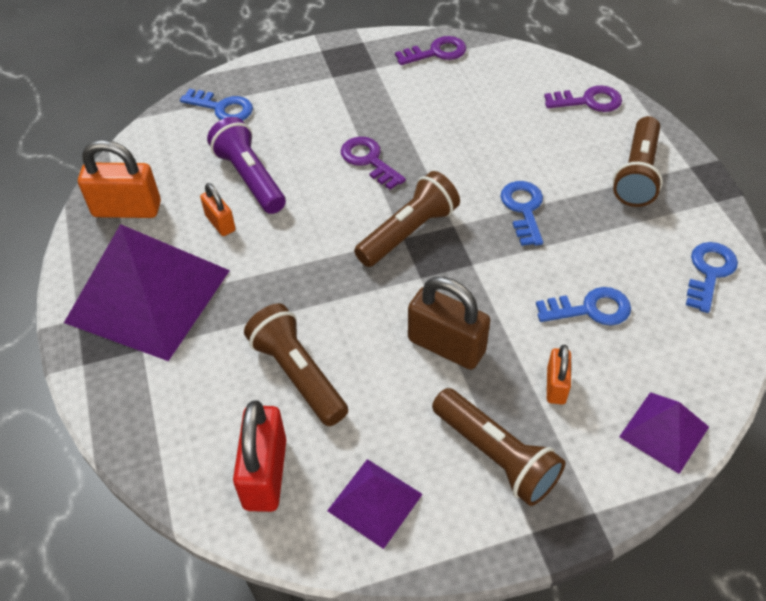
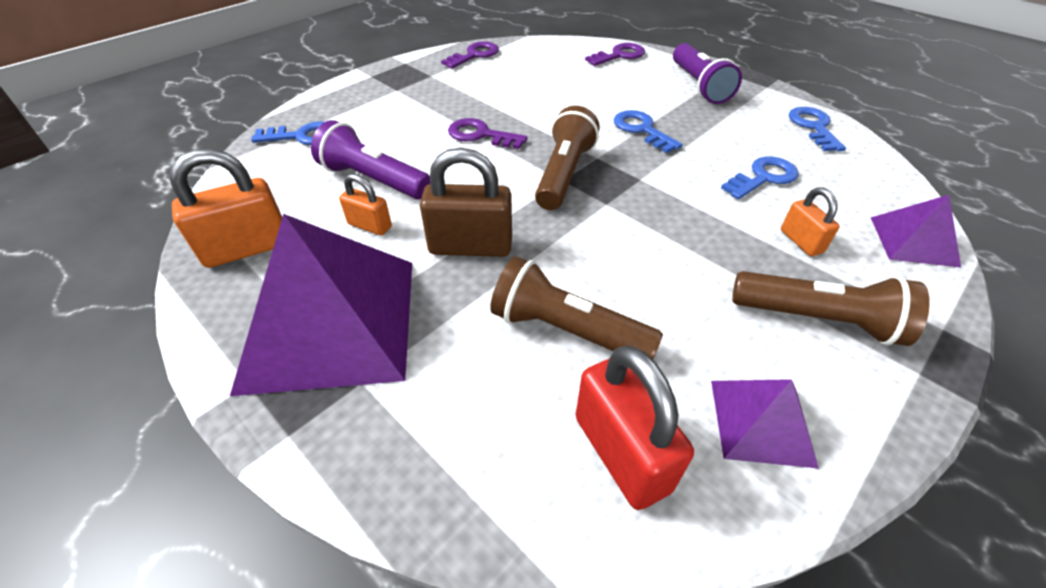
camera: 30 degrees left, 5 degrees down
(446, 346) = (682, 247): brown padlock -> brown padlock (470, 246)
(637, 174) = (698, 86): brown flashlight -> purple flashlight

